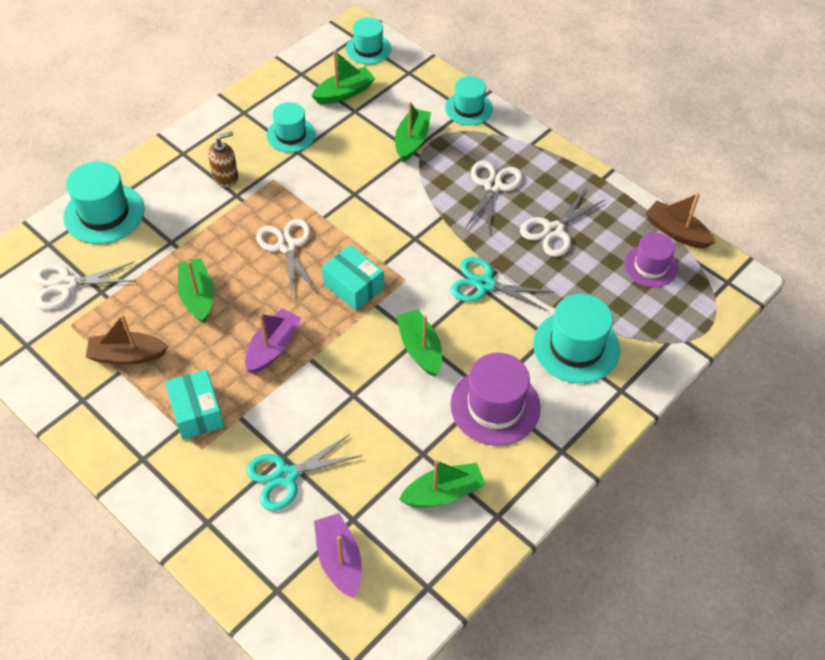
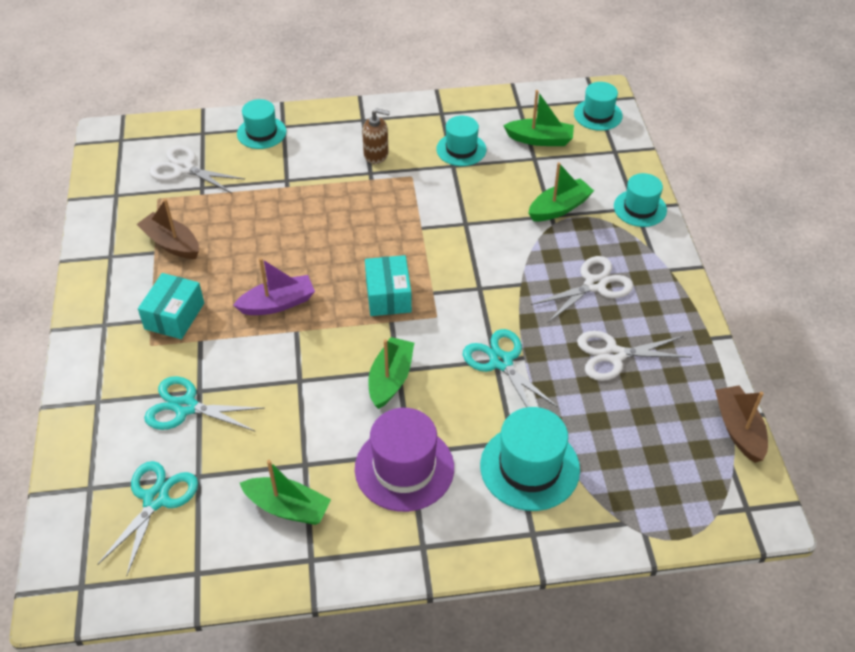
camera: 40 degrees right, 5 degrees down
(104, 213) = (261, 133): turquoise hat -> turquoise hat, size x0.65
(197, 296) = (263, 231): green boat -> none
(287, 246) = (369, 233): white scissors -> none
(339, 560) = (156, 499): purple boat -> turquoise scissors
(650, 266) = (678, 443): purple hat -> none

